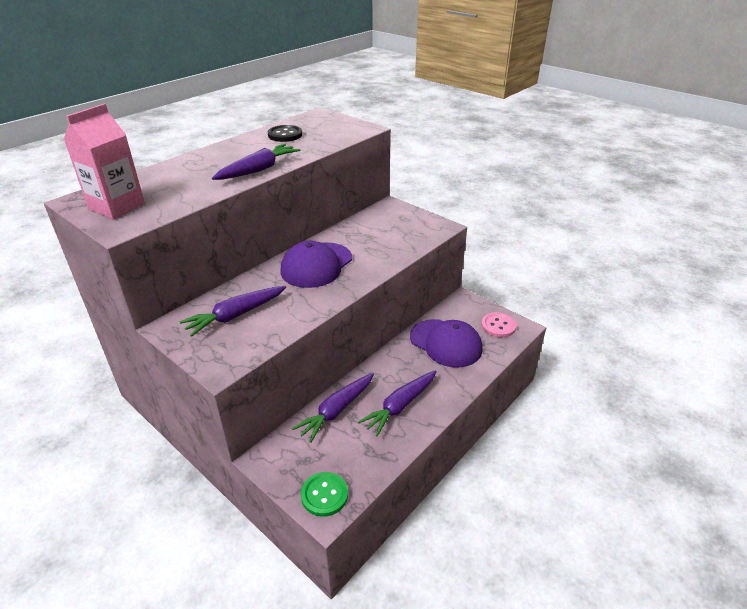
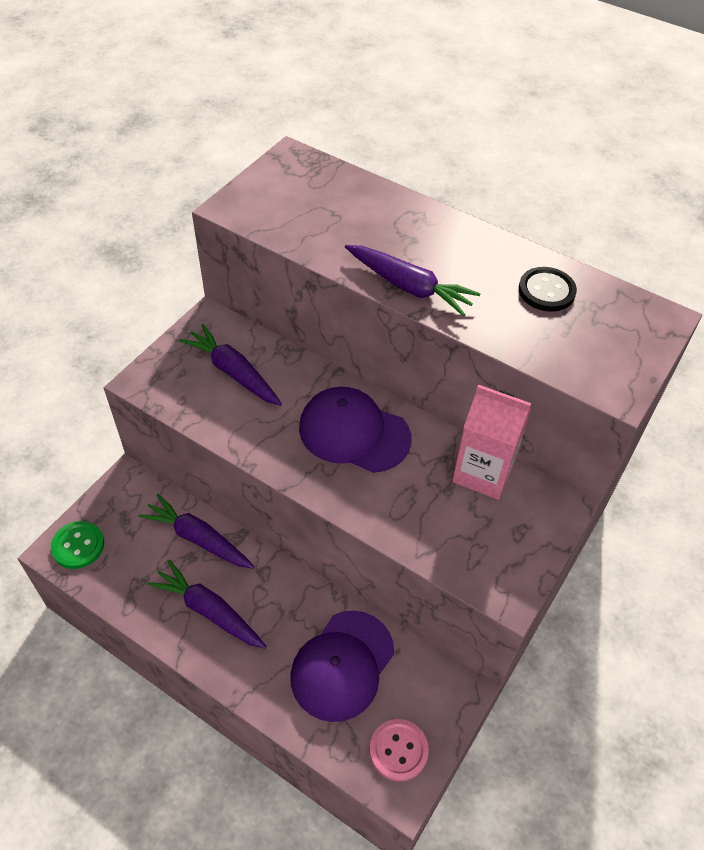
camera: 80 degrees right, 15 degrees up
(117, 206) = (281, 190): pink carton -> pink carton (483, 472)

